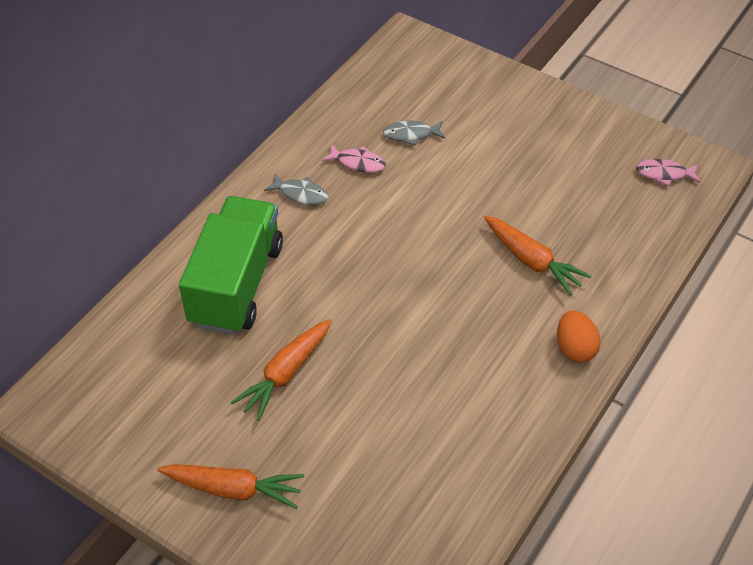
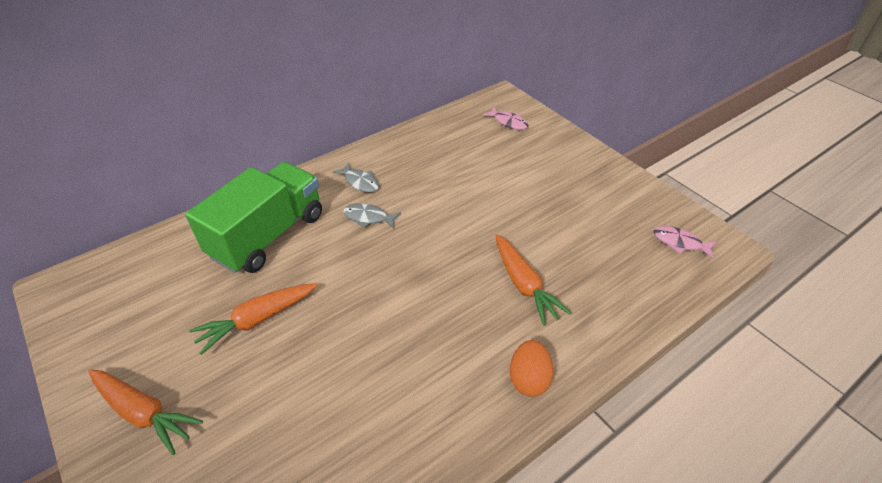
camera: 20 degrees right, 5 degrees down
(358, 163) = (417, 171): pink fish -> pink fish (508, 122)
(411, 134) = (470, 161): grey fish -> grey fish (368, 217)

